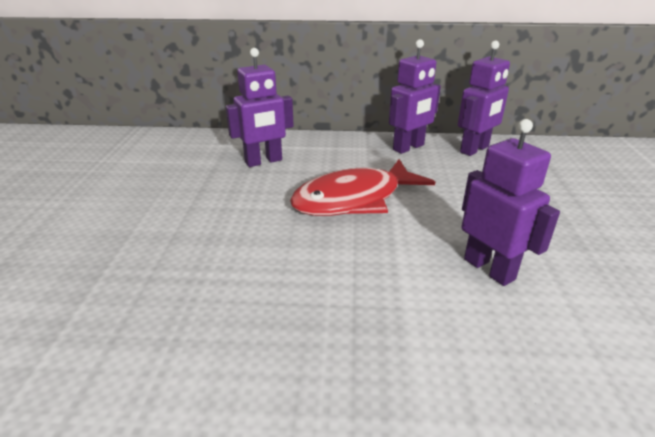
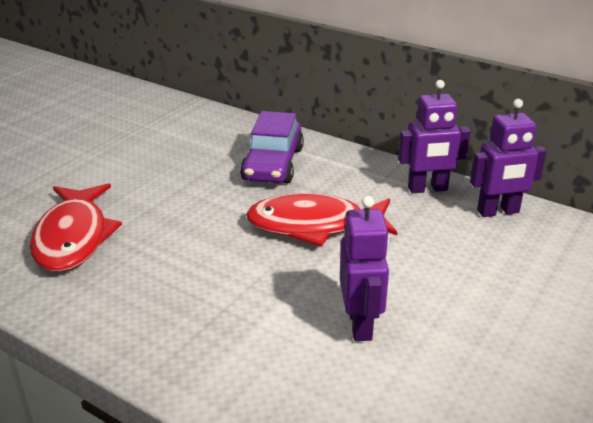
camera: 30 degrees right, 0 degrees up
(105, 293) = (73, 237): none -> red fish
(264, 161) = (273, 164): purple robot -> purple car

